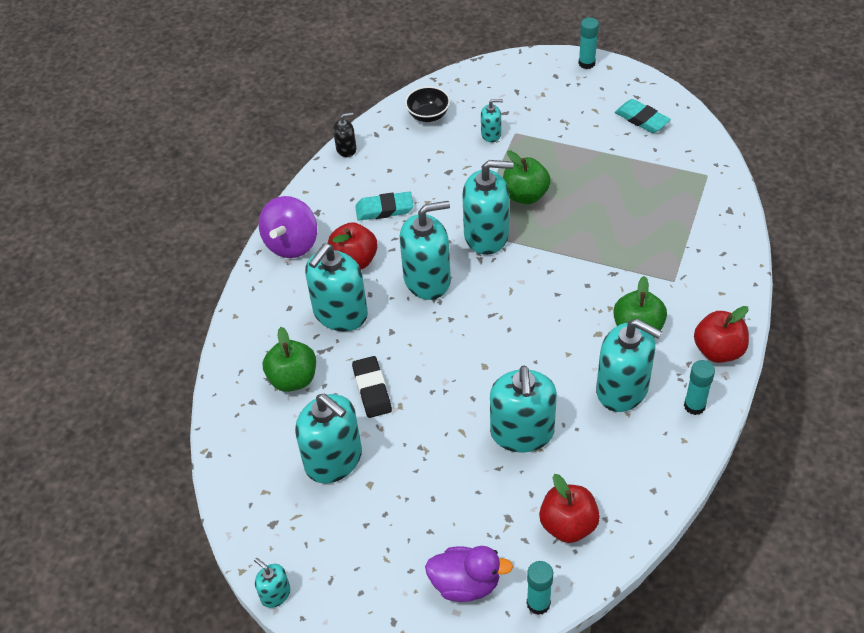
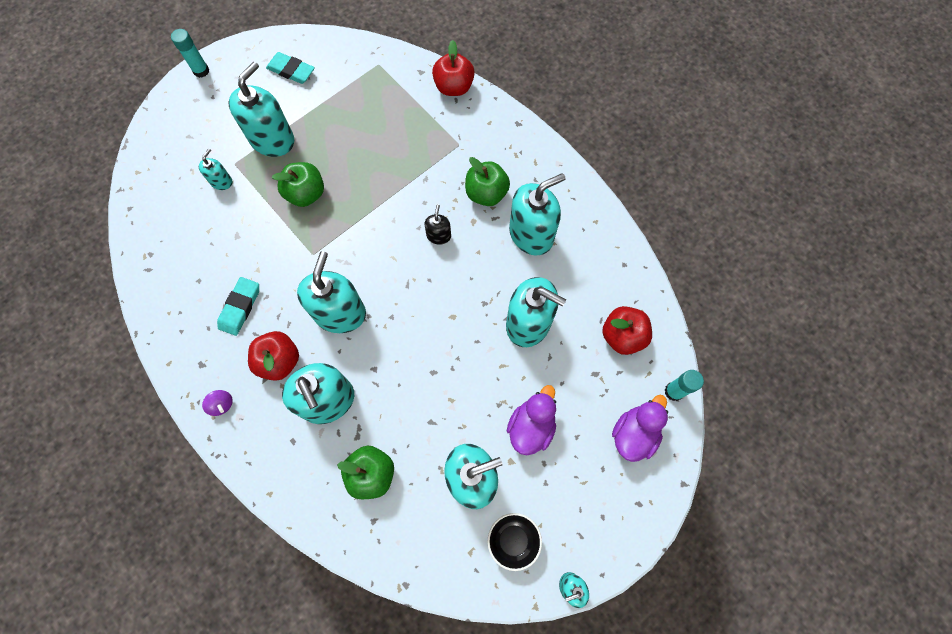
camera: 65 degrees left, 20 degrees up
(291, 244) = (222, 404): purple spinning top -> purple spinning top, size x0.45
(346, 149) = (145, 303): black soap dispenser -> black soap dispenser (438, 236)
(372, 389) = (422, 414): black eraser -> none
(415, 485) = (531, 427): none -> purple duck
(428, 115) = (160, 217): black bowl -> black bowl (513, 540)
(486, 235) = (326, 244): turquoise soap dispenser -> turquoise soap dispenser (272, 140)
(642, 119) = (291, 70): turquoise eraser -> turquoise eraser turned 45 degrees clockwise
(694, 406) = (572, 198): turquoise glue stick -> none
(718, 350) = (536, 155): red apple -> red apple (454, 87)

